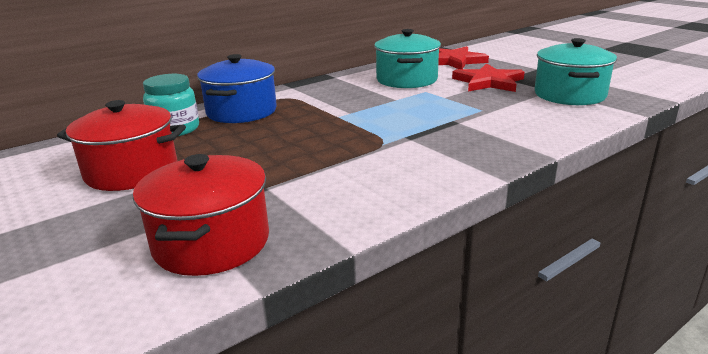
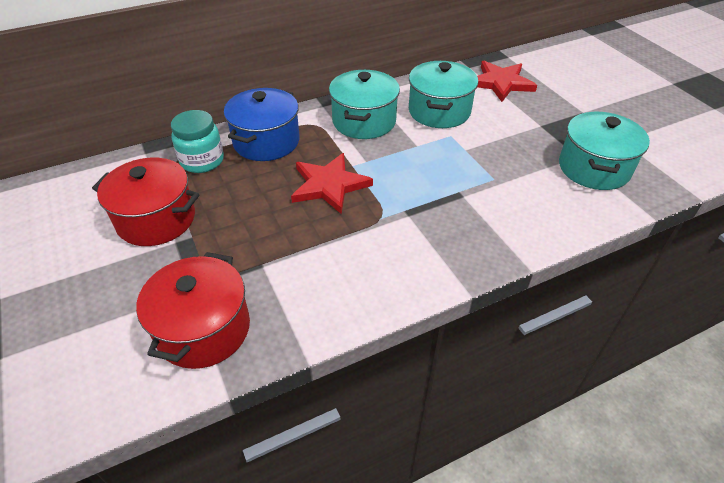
camera: 10 degrees right, 20 degrees up
(337, 91) = (364, 121): none -> turquoise pot
(488, 82) = (520, 129): red star -> red star (329, 185)

